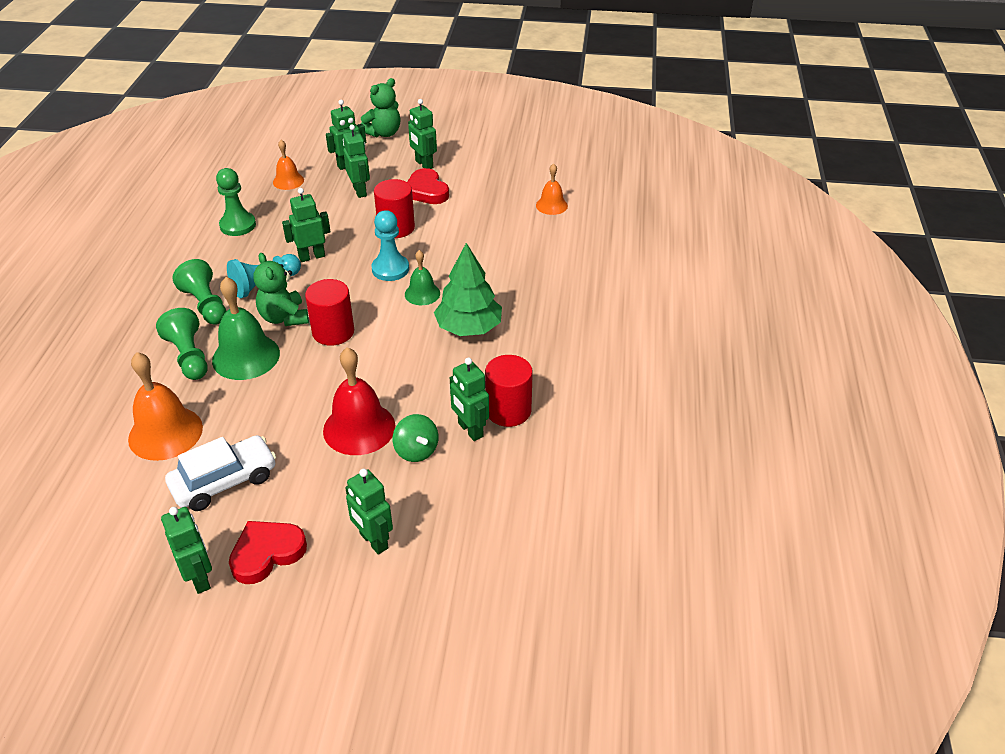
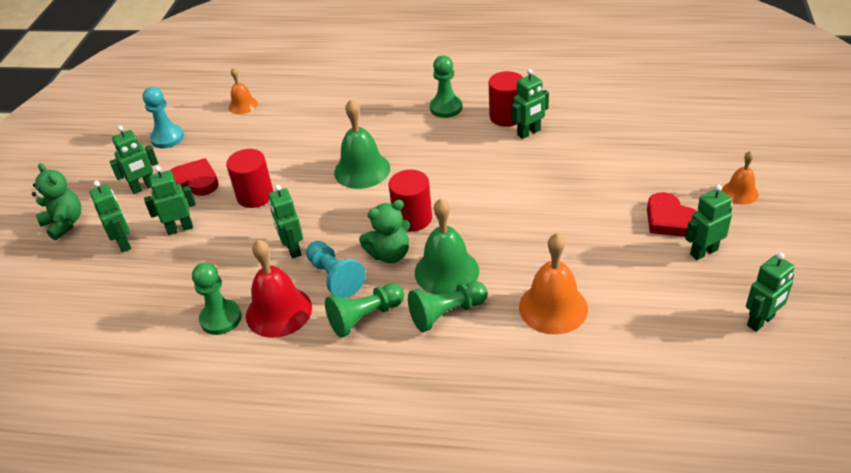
camera: 85 degrees left, 0 degrees up
(224, 481) = (604, 256): white car -> none
(288, 181) = (139, 289): orange bell -> orange bell (740, 192)
(359, 428) = (533, 188): red bell -> red bell (279, 311)
(373, 541) = (644, 168): green robot -> green robot (761, 321)
(390, 269) = (322, 193): turquoise pawn -> turquoise pawn (167, 138)
(416, 451) = (554, 156): green spinning top -> none
(422, 294) = (362, 170): green bell -> green bell, size x1.74
(426, 191) = (195, 181): red heart -> red heart turned 135 degrees counterclockwise
(468, 328) = (410, 141): green tree -> none
(532, 356) = (446, 108): none -> green pawn

